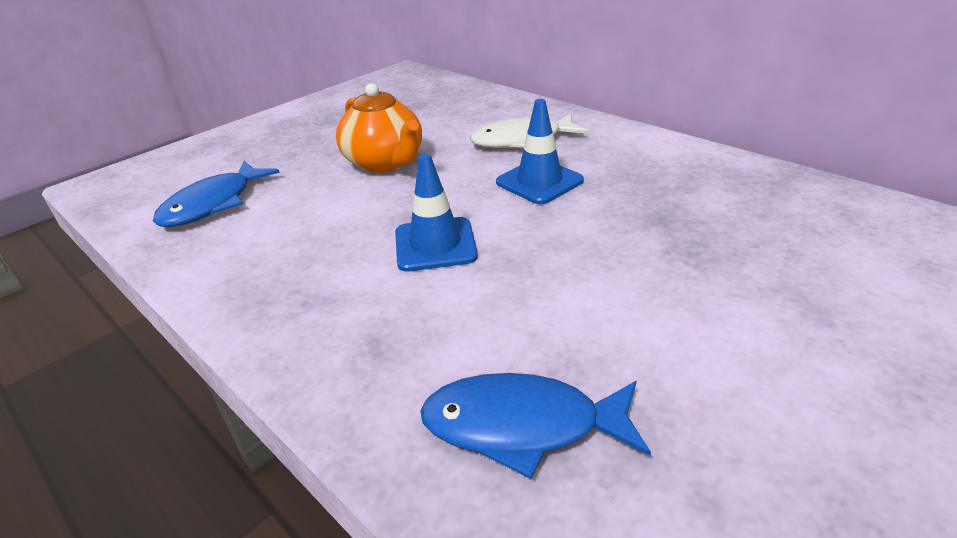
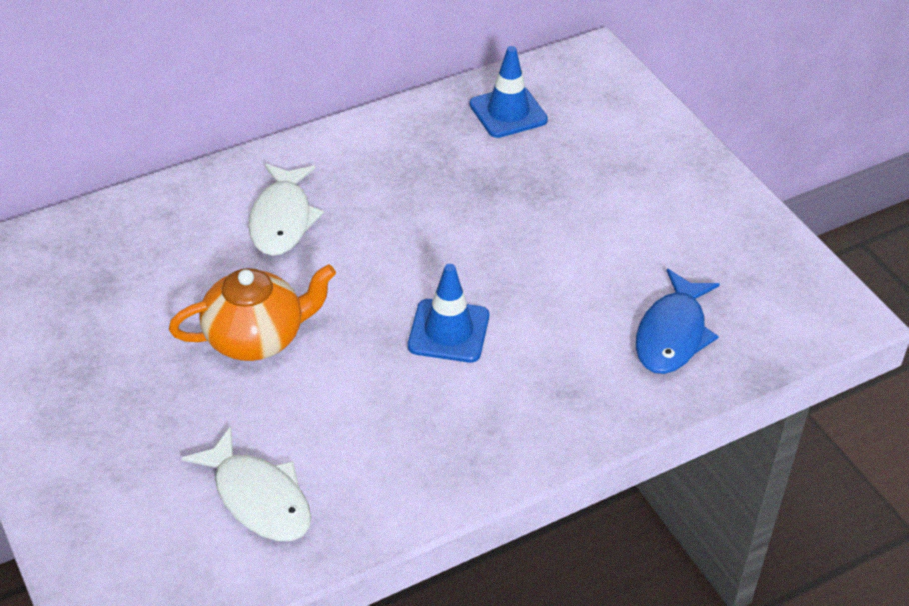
camera: 75 degrees left, 10 degrees up
(213, 204) = (258, 498): blue fish -> white fish
(539, 181) = (380, 235): blue traffic cone -> blue traffic cone (508, 112)

